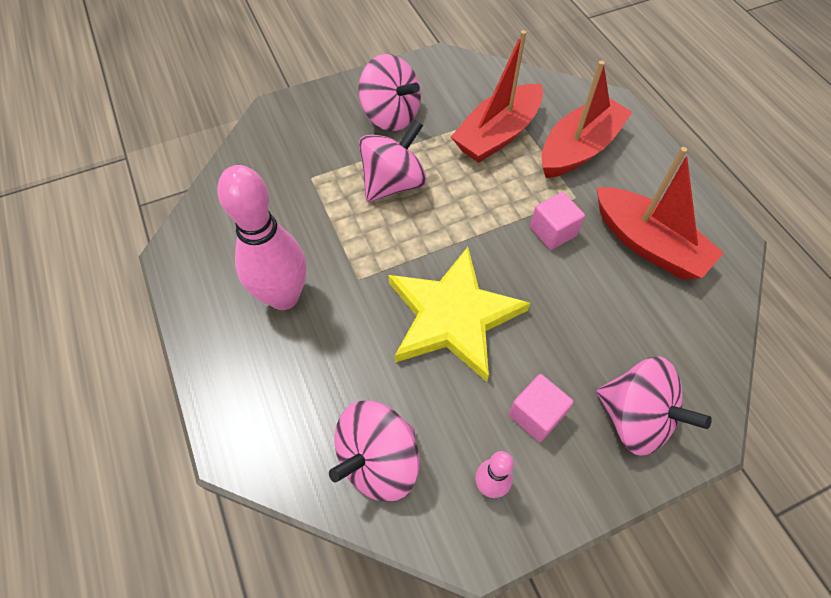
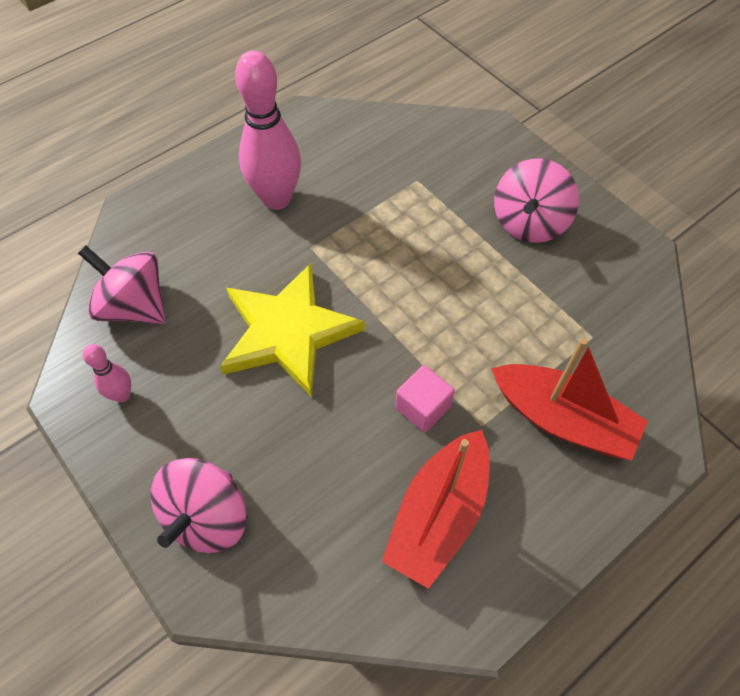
camera: 75 degrees right, 0 degrees up
(393, 183) = (435, 247): pink spinning top -> none
(497, 134) = (547, 328): red boat -> none
(536, 415) = (196, 423): pink cube -> none

